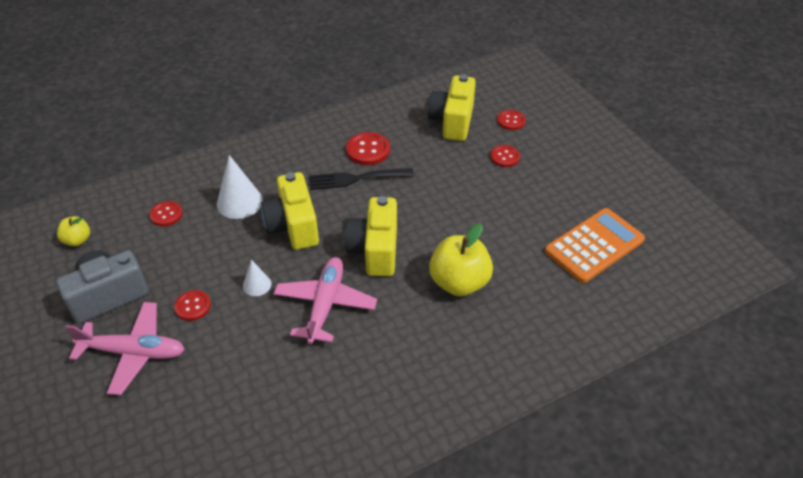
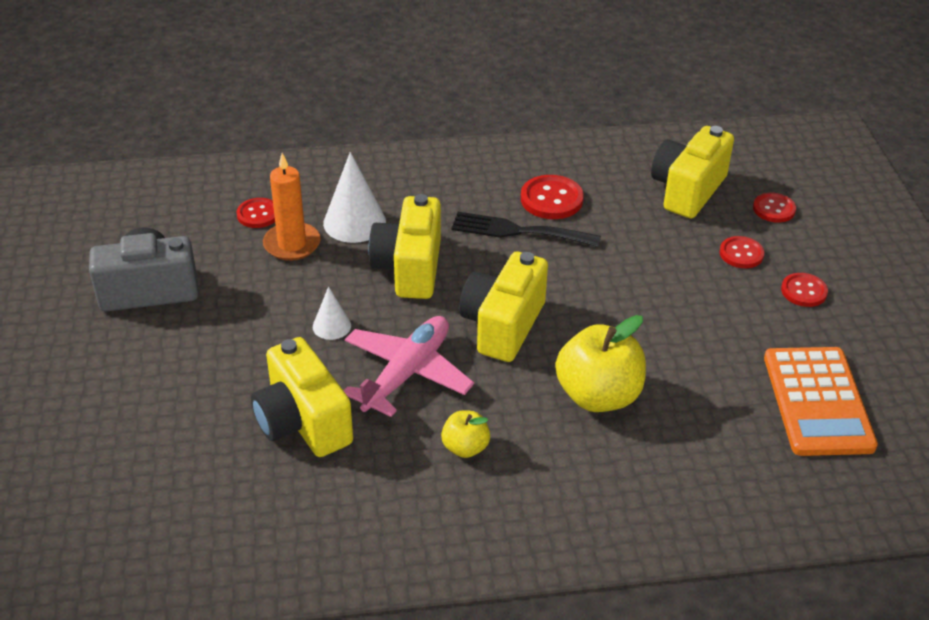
camera: 20 degrees right, 5 degrees down
(77, 240) = (141, 217): yellow apple -> yellow apple (465, 447)
(133, 352) = (150, 362): pink plane -> none
(193, 306) = (242, 329): red button -> red button (803, 291)
(201, 231) = (292, 244): none -> orange candle
(268, 364) = (303, 422): none -> yellow camera
(594, 245) = (817, 402): orange calculator -> orange calculator turned 105 degrees clockwise

